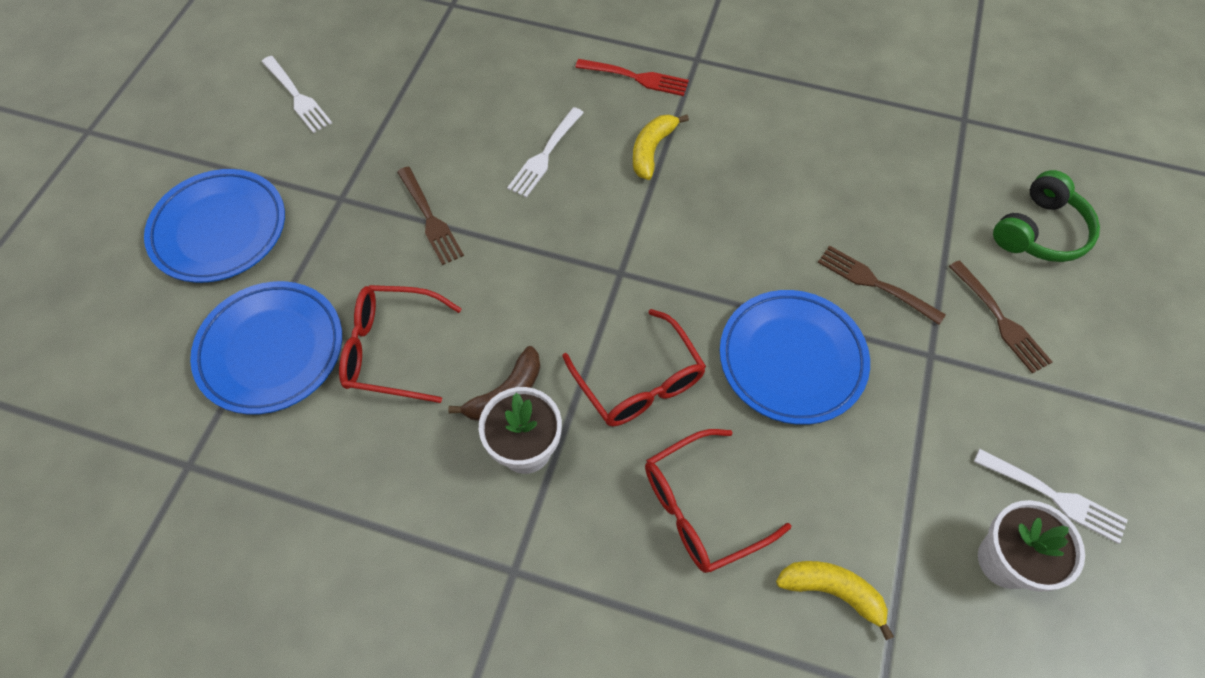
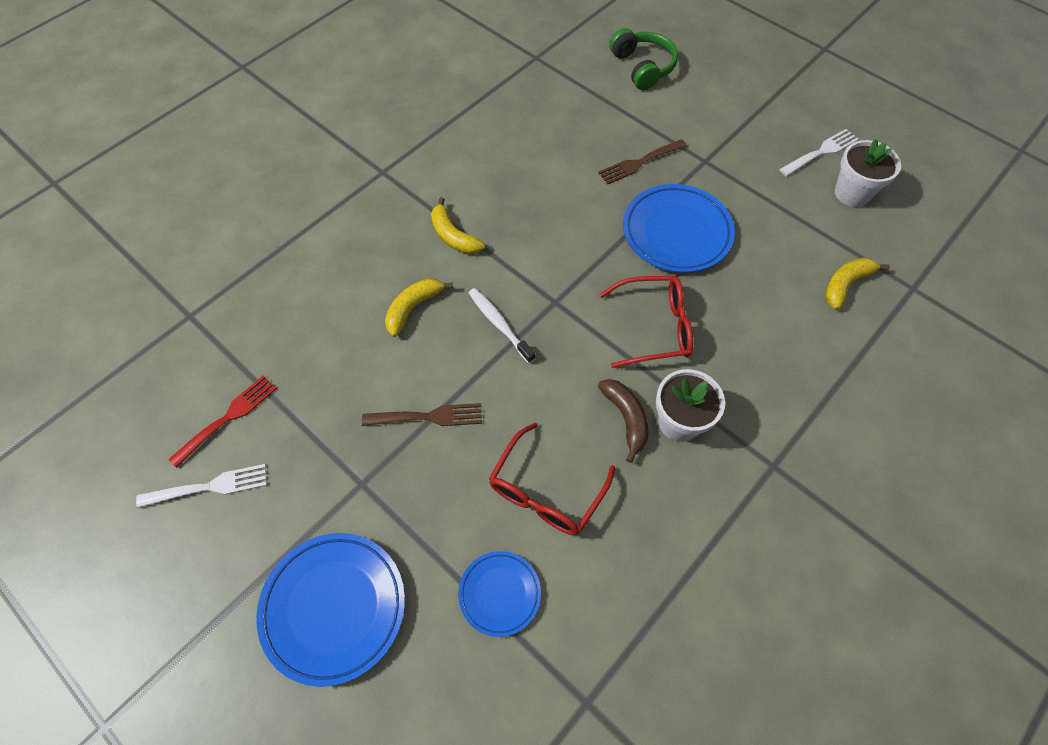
camera: 65 degrees left, 0 degrees up
(271, 350) = (499, 594): blue plate -> blue plate, size x0.57
(545, 155) = (413, 308): white fork -> yellow banana
(564, 233) = (499, 324): none -> white toothbrush
(636, 78) = (374, 216): red fork -> red fork (228, 418)
(700, 508) = (766, 331): red glasses -> none
(1000, 320) = (696, 116): brown fork -> none

